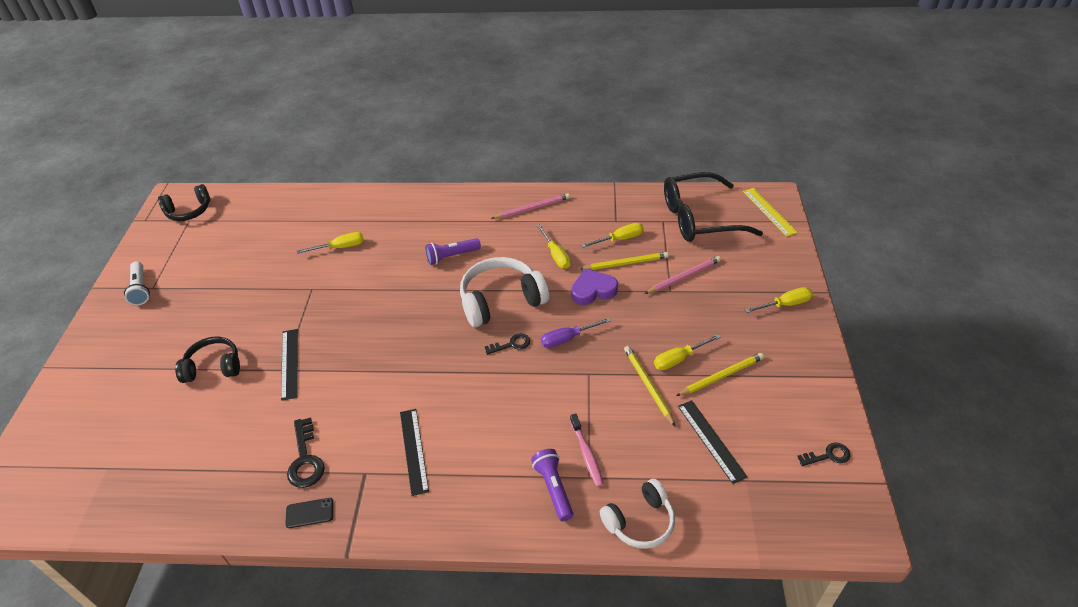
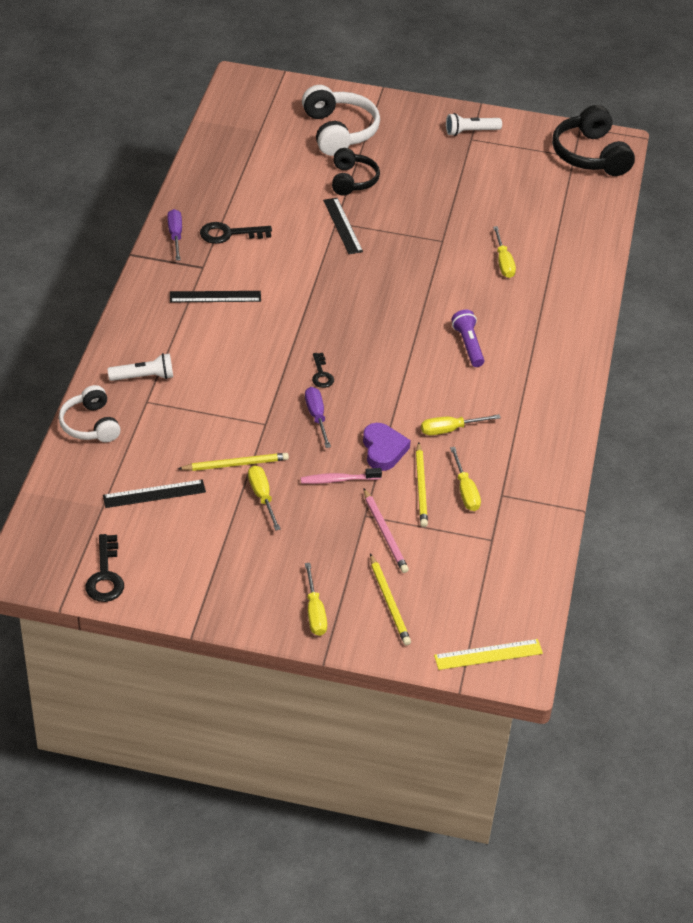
camera: 95 degrees right, 0 degrees up
(189, 211) = (590, 155): black headphones -> black headphones, size x1.55
(290, 363) = (342, 226): black ruler -> black ruler turned 75 degrees clockwise
(309, 513) = (175, 235): black phone -> purple screwdriver
(501, 300) = (387, 375): white headphones -> white headphones (339, 131)
(532, 208) = (542, 423): pink pencil -> none
(553, 488) = (144, 377): purple flashlight -> white flashlight
(587, 454) = (171, 404): pink toothbrush -> pink toothbrush (338, 480)
(698, 218) = (489, 575): black glasses -> none
(721, 376) = (229, 524): yellow pencil -> yellow pencil (389, 602)
(828, 455) = (105, 575): black key -> black key, size x1.57

